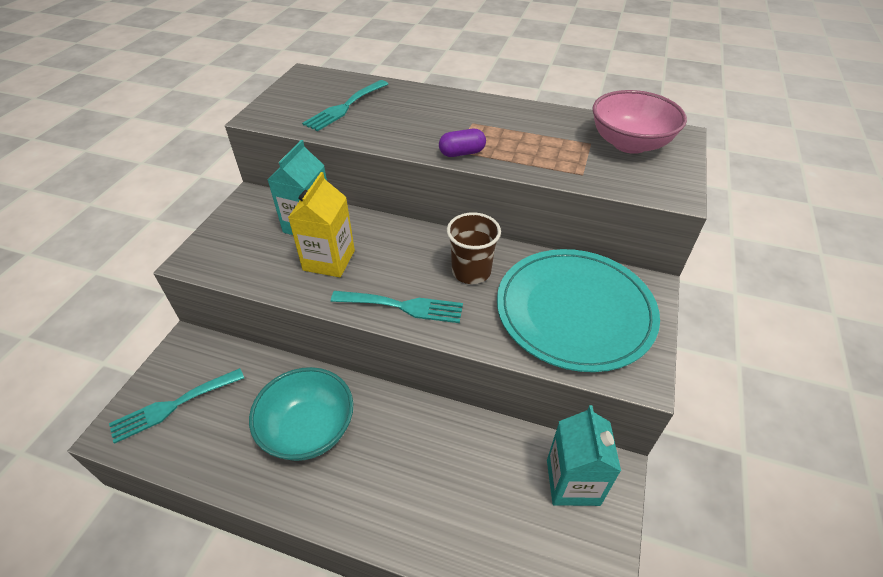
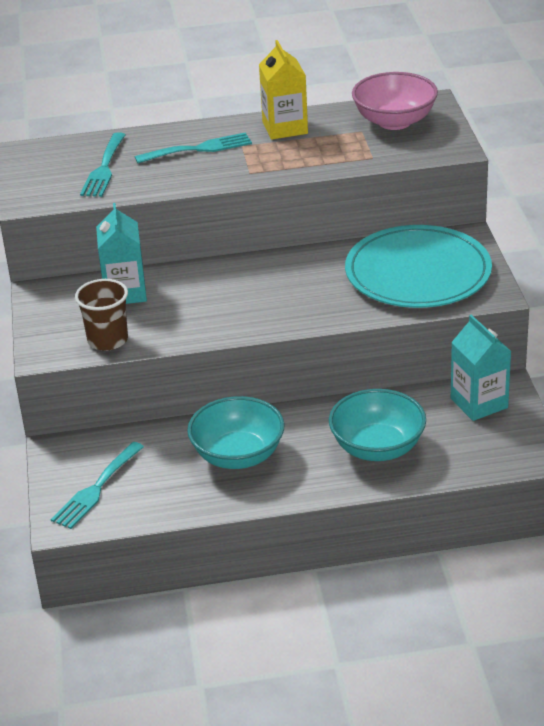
camera: 25 degrees left, 10 degrees down
(329, 260) = (175, 310): yellow carton -> yellow carton (285, 128)
(403, 306) = (274, 317): turquoise fork -> turquoise fork (199, 149)
(436, 490) = (377, 448): none -> turquoise bowl
(462, 153) = (256, 173): purple capsule -> none
(471, 271) = (311, 275): brown cup -> brown cup (108, 340)

